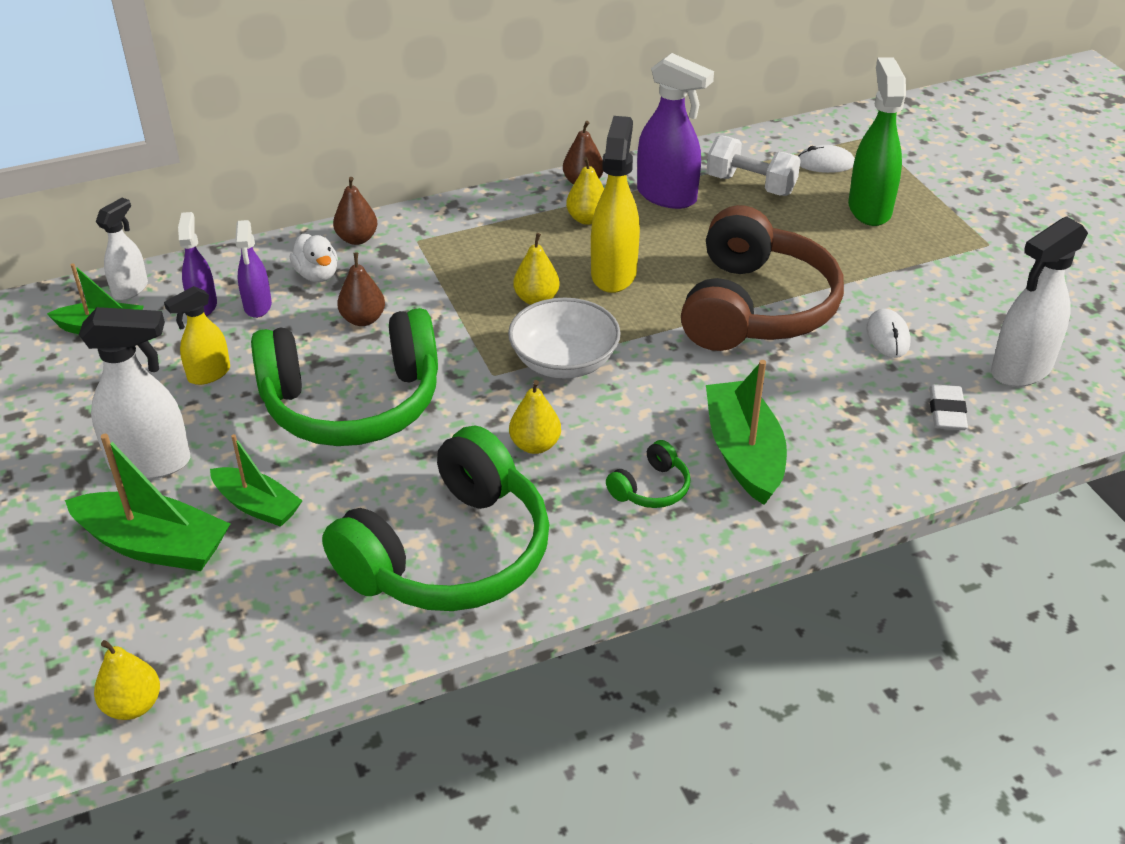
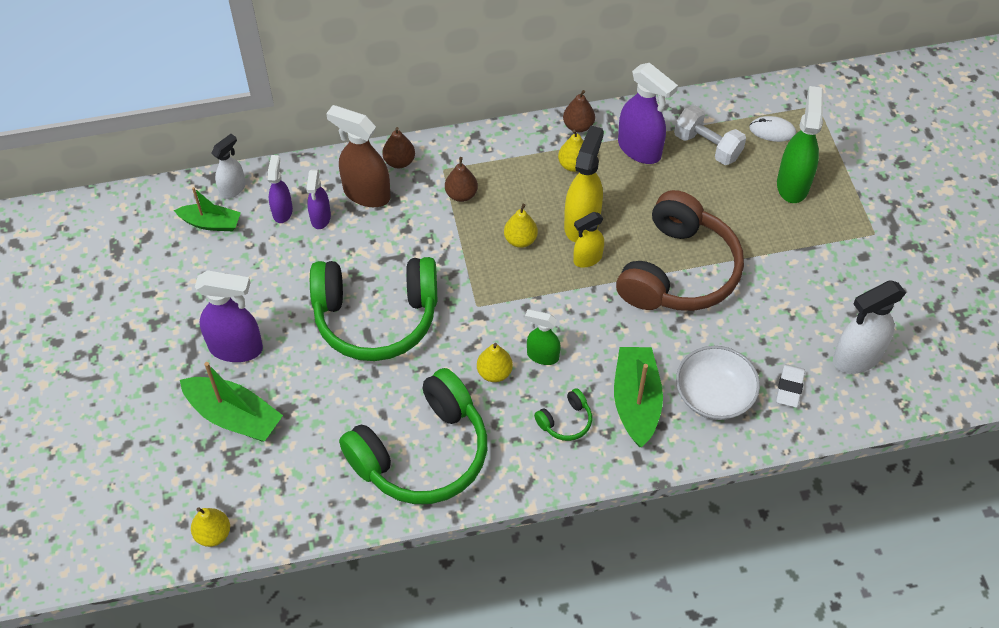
camera: 10 degrees right, 15 degrees up
(151, 463) = (236, 348): white spray bottle -> purple spray bottle
(208, 374) = (281, 276): yellow spray bottle -> yellow spray bottle (587, 259)
(257, 506) = (303, 395): green boat -> none
(317, 275) = (366, 193): white duck -> brown spray bottle
(363, 319) = (393, 241): brown pear -> brown pear (461, 194)
(564, 361) = (529, 301): white bowl -> white bowl (714, 395)
(598, 418) = (542, 356): none -> green spray bottle
(887, 336) = (768, 312): white mouse -> none

